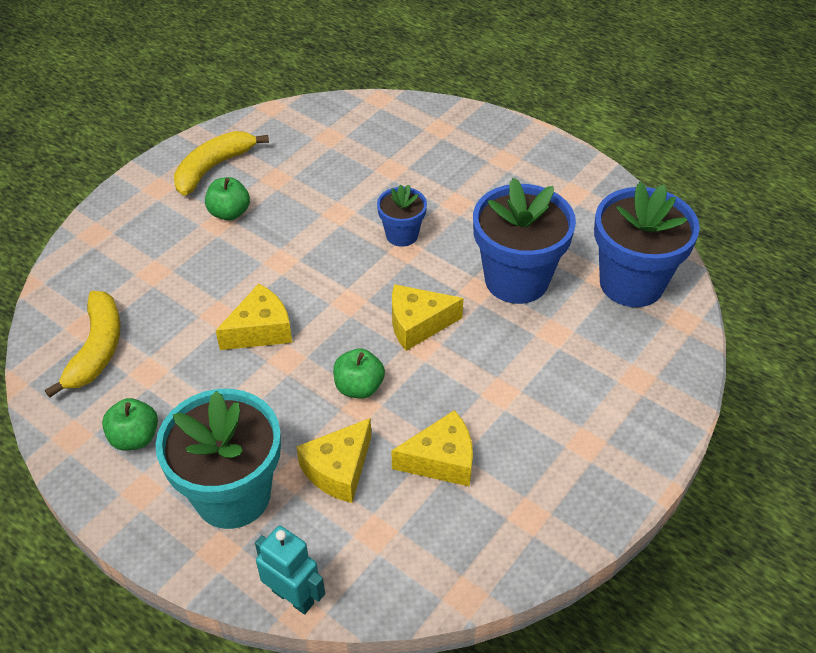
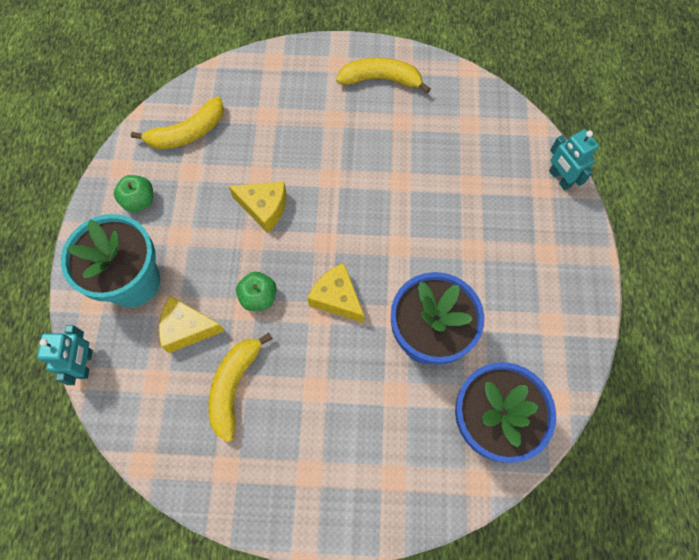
camera: 55 degrees right, 20 degrees up
(229, 213) = (348, 118): green apple -> none
(402, 235) = (411, 234): blue flower pot -> none
(441, 460) = (234, 386): yellow cheese -> yellow banana
(442, 113) = (559, 178): none -> turquoise robot

